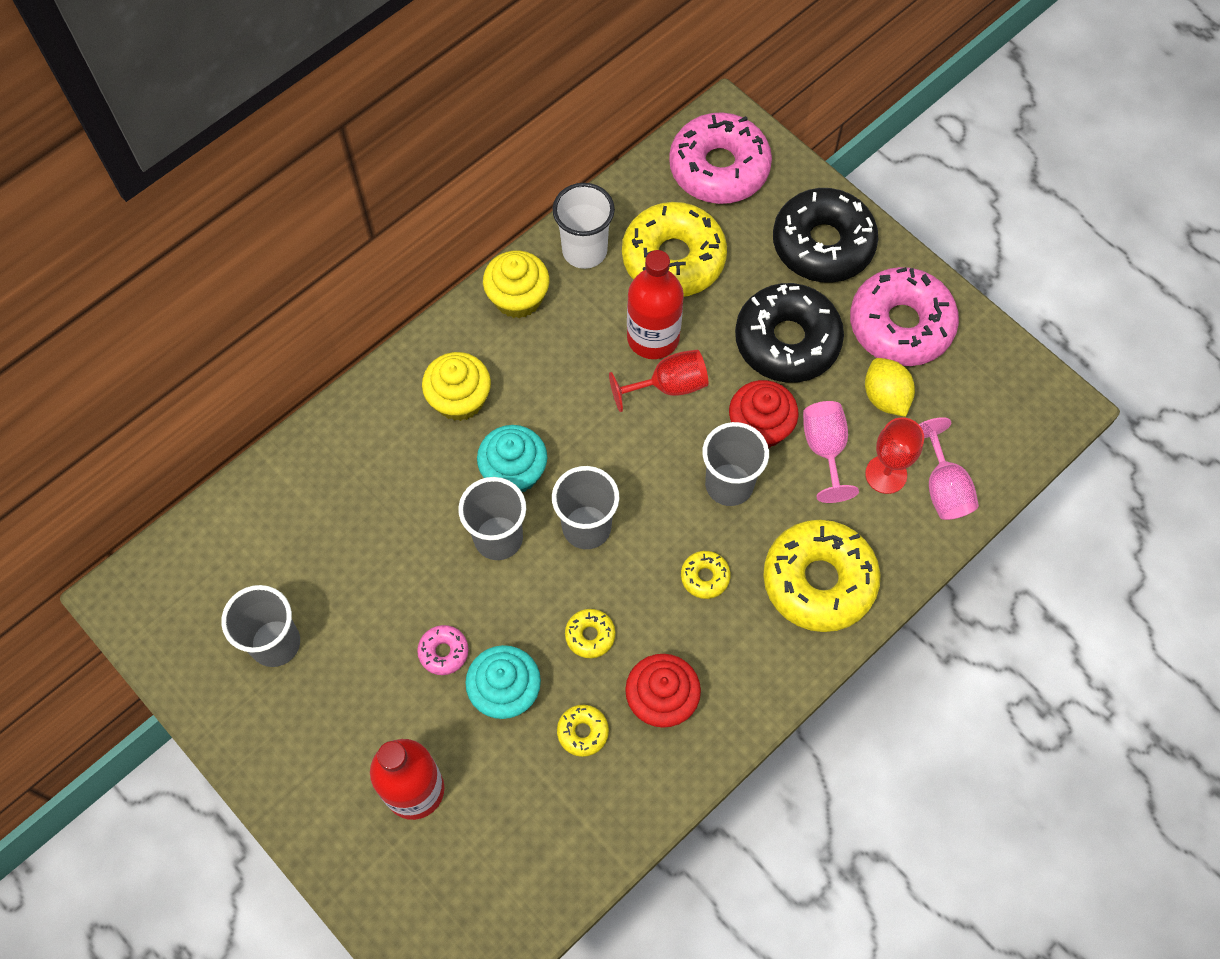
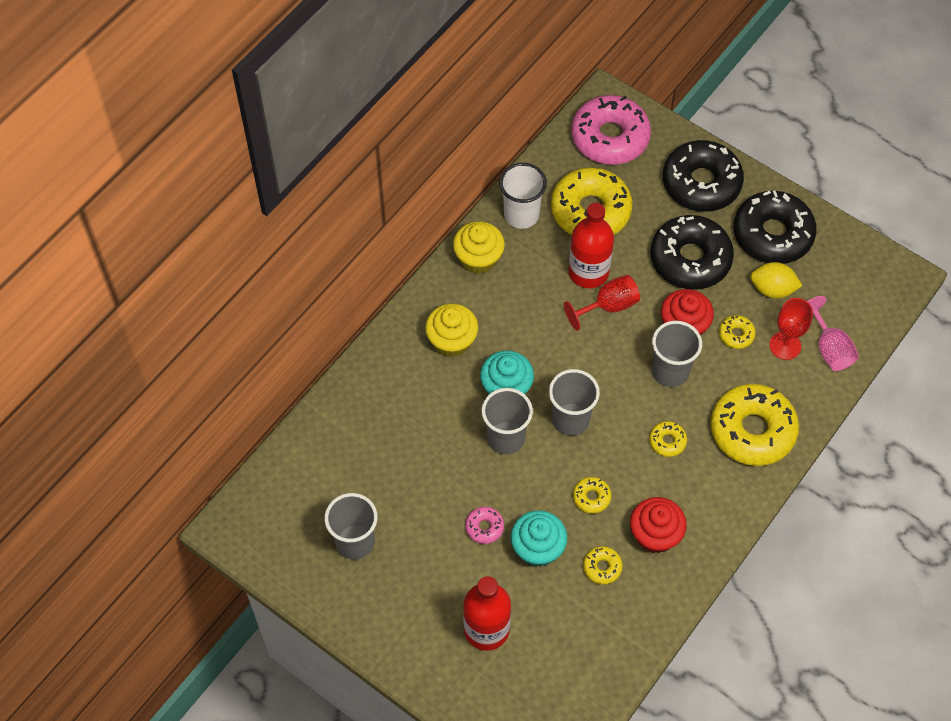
camera: 10 degrees left, 5 degrees down
(825, 449) = (736, 334): pink goblet -> yellow donut
(885, 397) = (772, 289): yellow lemon -> yellow lemon turned 45 degrees counterclockwise
(900, 325) = (772, 234): pink donut -> black donut

